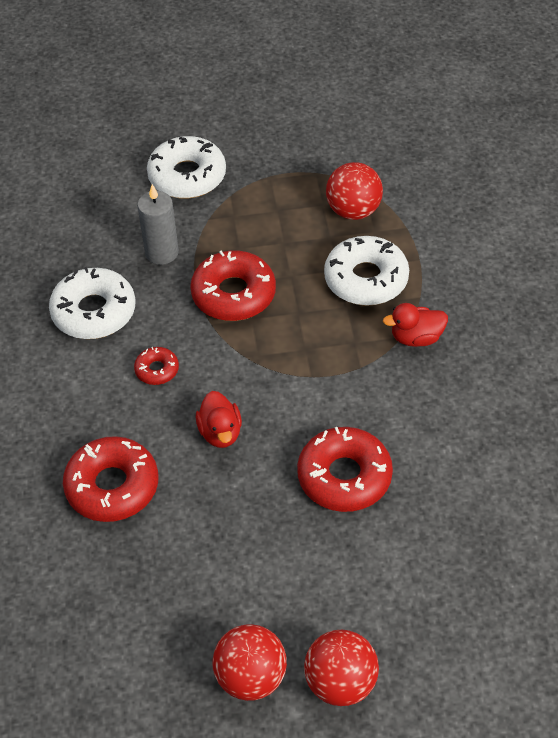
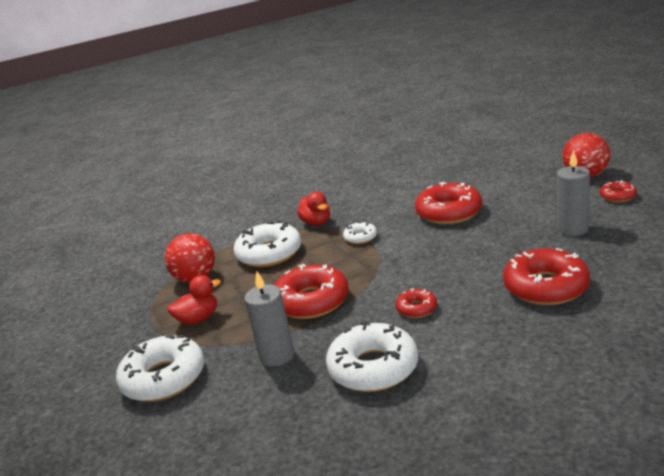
camera: 105 degrees left, 25 degrees down
(206, 577) = (572, 229): none -> grey candle
(220, 432) = (454, 262): red duck -> red duck (198, 319)
(251, 677) = (618, 196): red ball -> red donut
(343, 369) = (360, 237): none -> white donut

